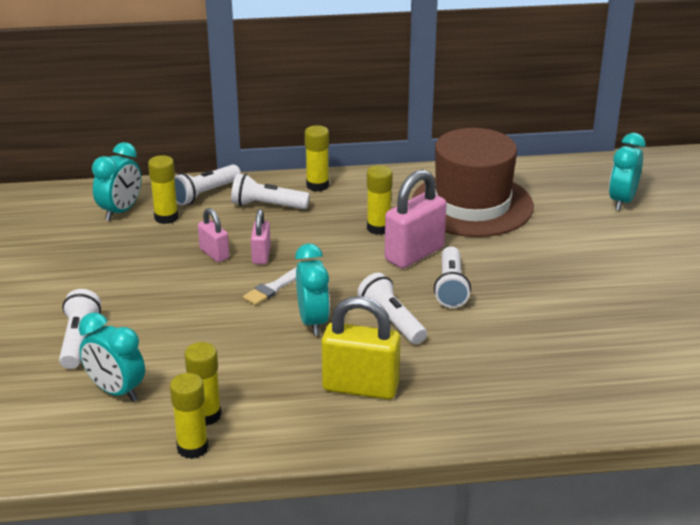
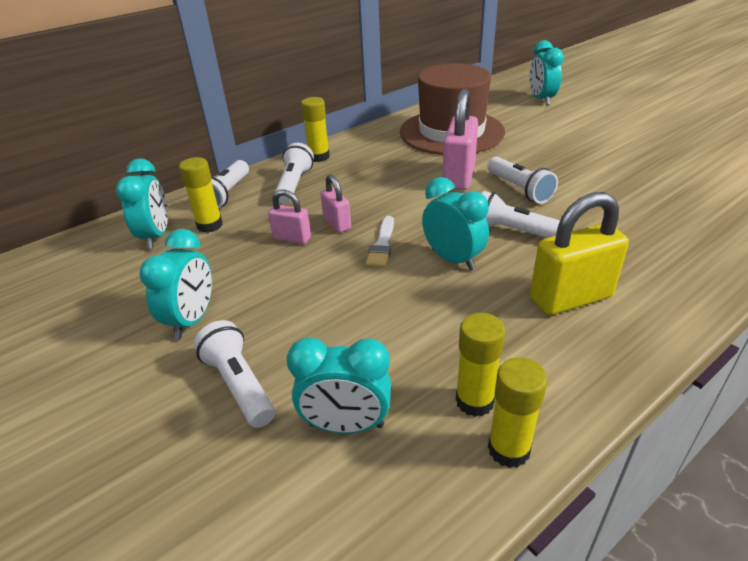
camera: 30 degrees left, 5 degrees up
(89, 286) = (192, 320): none -> turquoise clock
(267, 205) = (294, 184): white flashlight -> white flashlight turned 120 degrees clockwise
(378, 228) = (406, 169): yellow glue stick -> none

